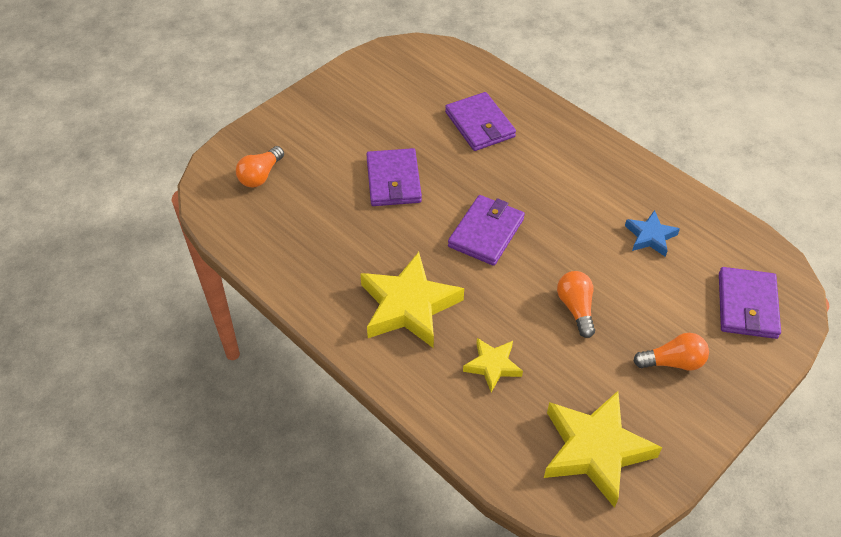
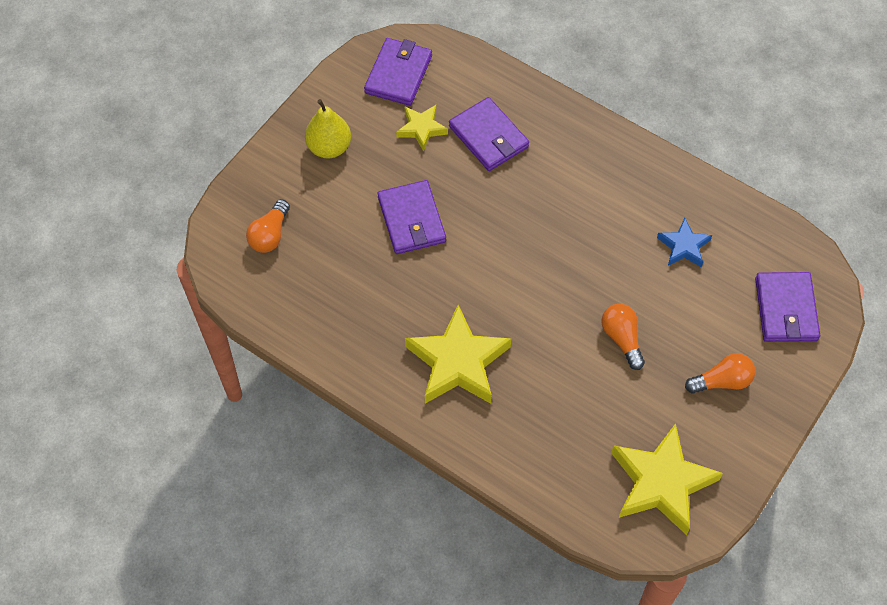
camera: 10 degrees left, 10 degrees up
(333, 115) = (329, 147): none -> yellow pear
(486, 232) = (519, 267): purple wallet -> purple wallet (398, 74)
(492, 365) = (551, 413): yellow star -> yellow star (421, 129)

